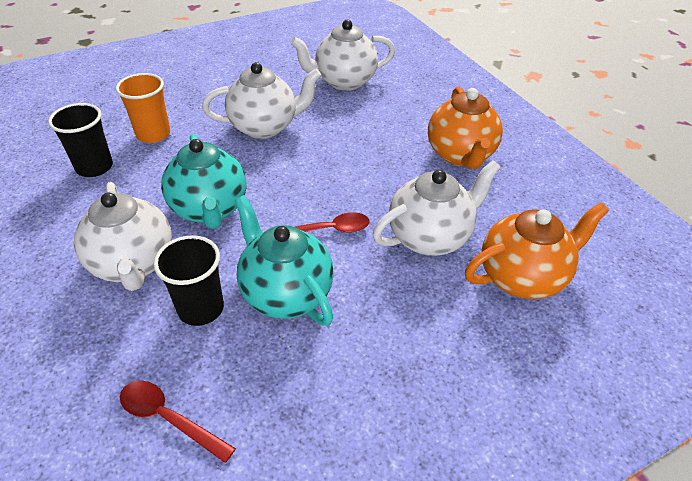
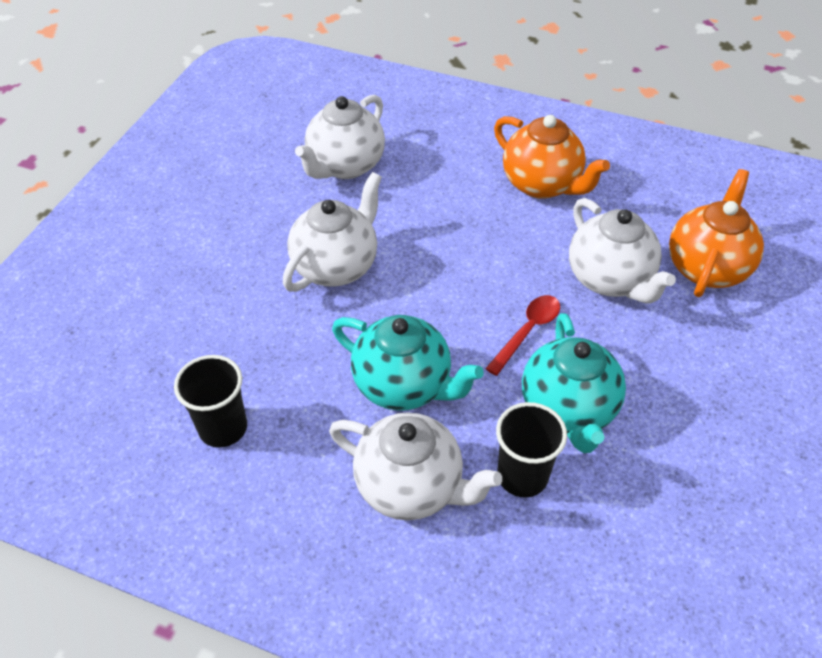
camera: 40 degrees left, 5 degrees up
(153, 134) = (231, 350): orange cup -> none
(169, 418) = (618, 574): red spoon -> none
(285, 293) = (568, 410): turquoise teapot -> turquoise teapot turned 105 degrees counterclockwise
(430, 237) = (610, 279): white teapot -> white teapot turned 135 degrees clockwise

